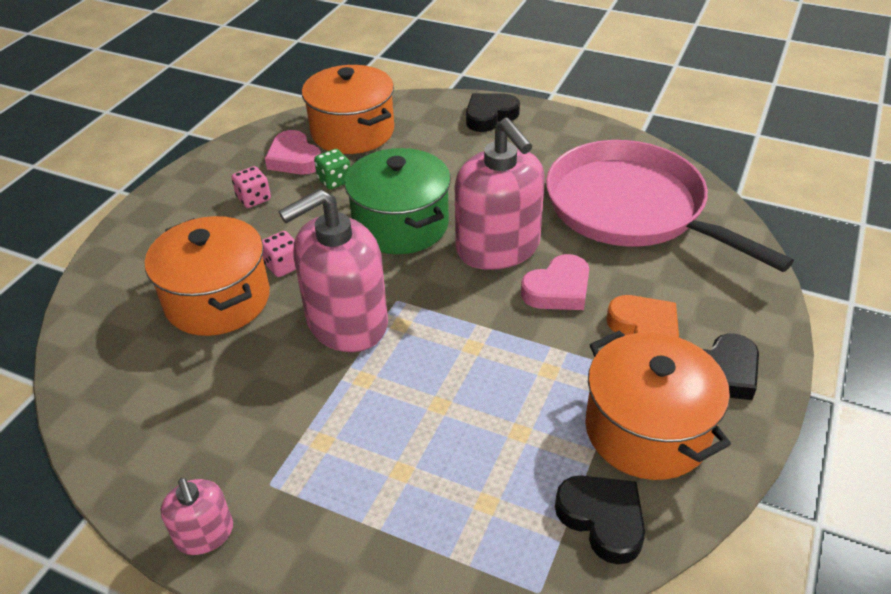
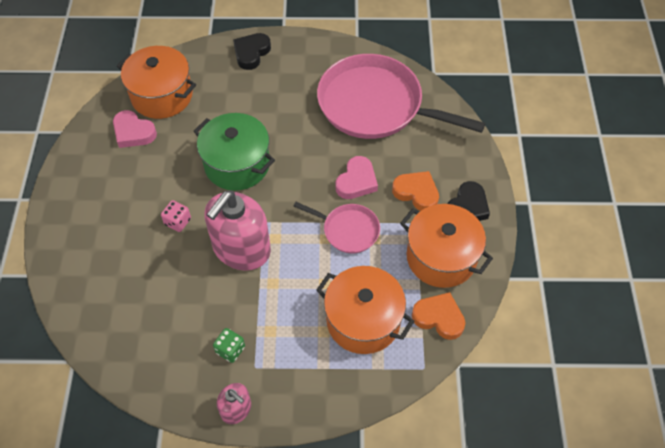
camera: 25 degrees left, 15 degrees up
(218, 300) = (149, 261): orange pot -> orange pot (363, 320)
(254, 199) = (125, 175): pink dice -> none
(334, 181) = (173, 142): green dice -> green dice (230, 350)
(498, 247) = (307, 162): pink soap dispenser -> none
(513, 346) = (348, 230): none -> pink pan
(602, 519) = (439, 318): black heart -> orange heart

